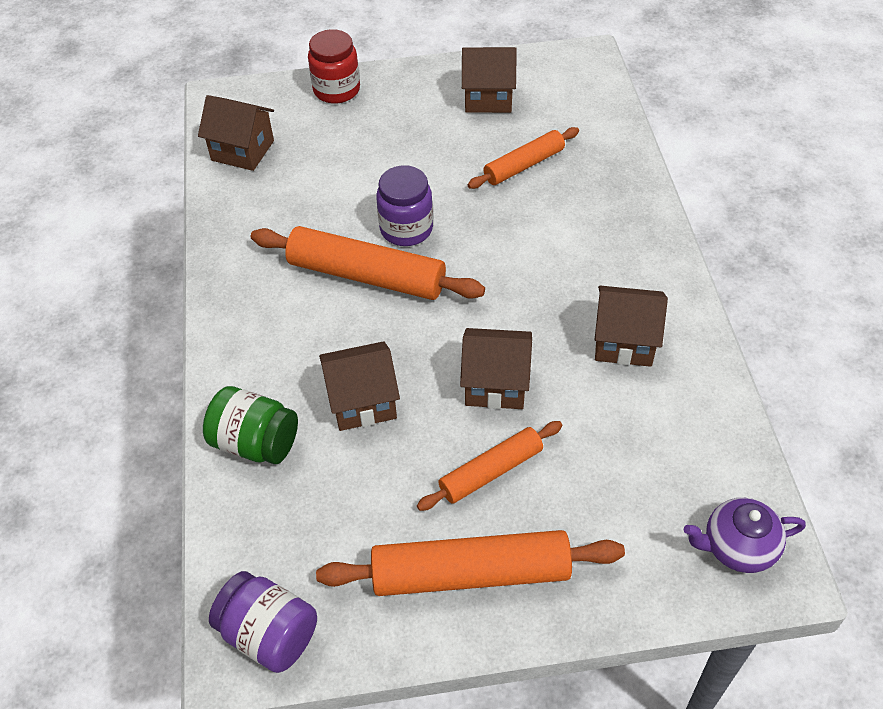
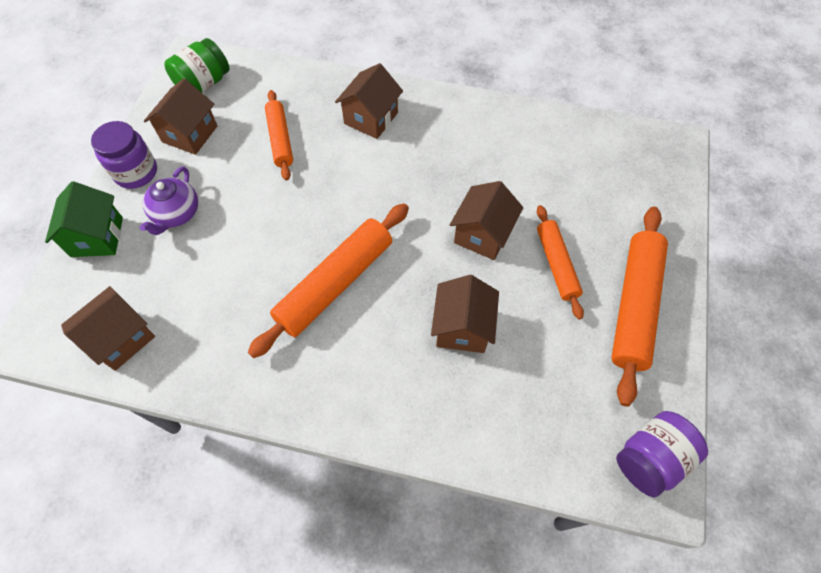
camera: 70 degrees left, 10 degrees up
(255, 442) = (471, 420): green jar -> green jar (203, 84)
(336, 90) = (97, 237): red jar -> green house
(406, 229) = (300, 239): purple jar -> purple jar (136, 172)
(624, 342) = (478, 147): brown house -> brown house (371, 118)
(737, 547) = (654, 156): purple teapot -> purple teapot (176, 214)

